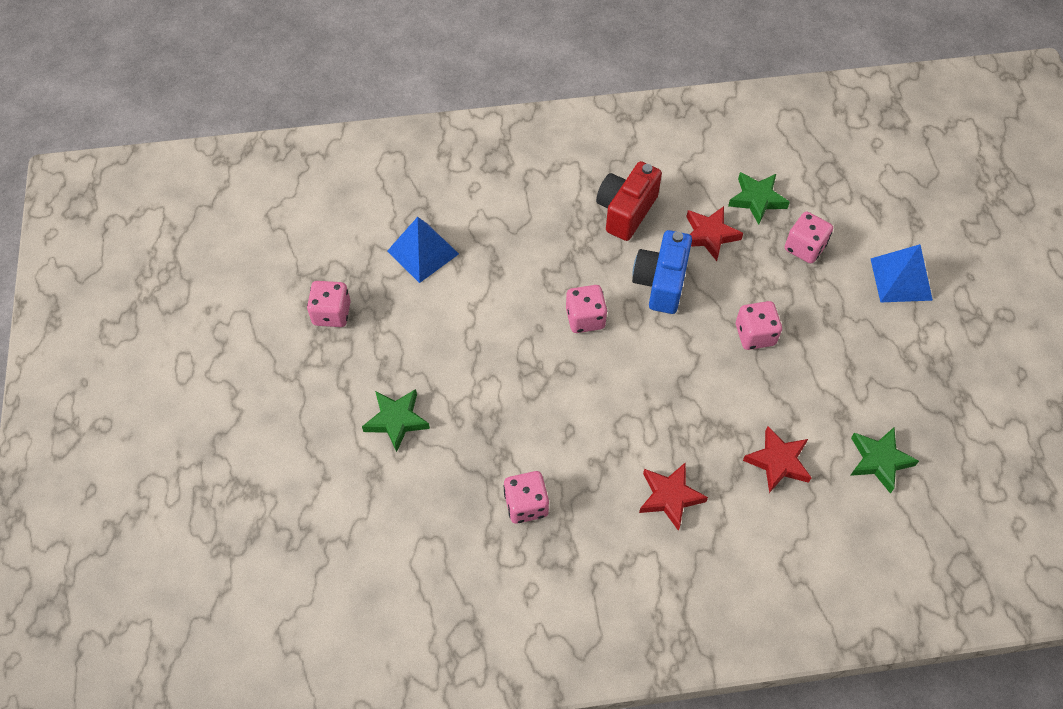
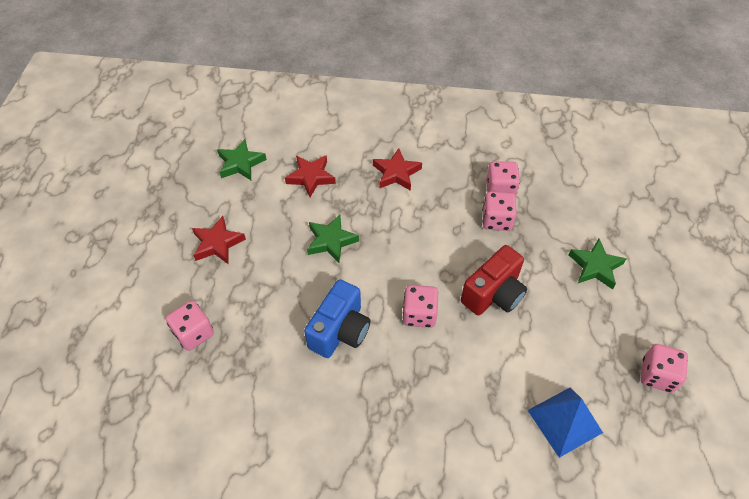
camera: 165 degrees left, 5 degrees down
(626, 211) = (345, 416): red camera -> red camera (493, 294)
(709, 235) = (274, 368): red star -> red star (217, 243)
(755, 335) = (280, 267): pink dice -> pink dice (496, 220)
(757, 199) = (208, 396): green star -> green star (331, 241)
(901, 279) = (131, 284): blue pyramid -> none

